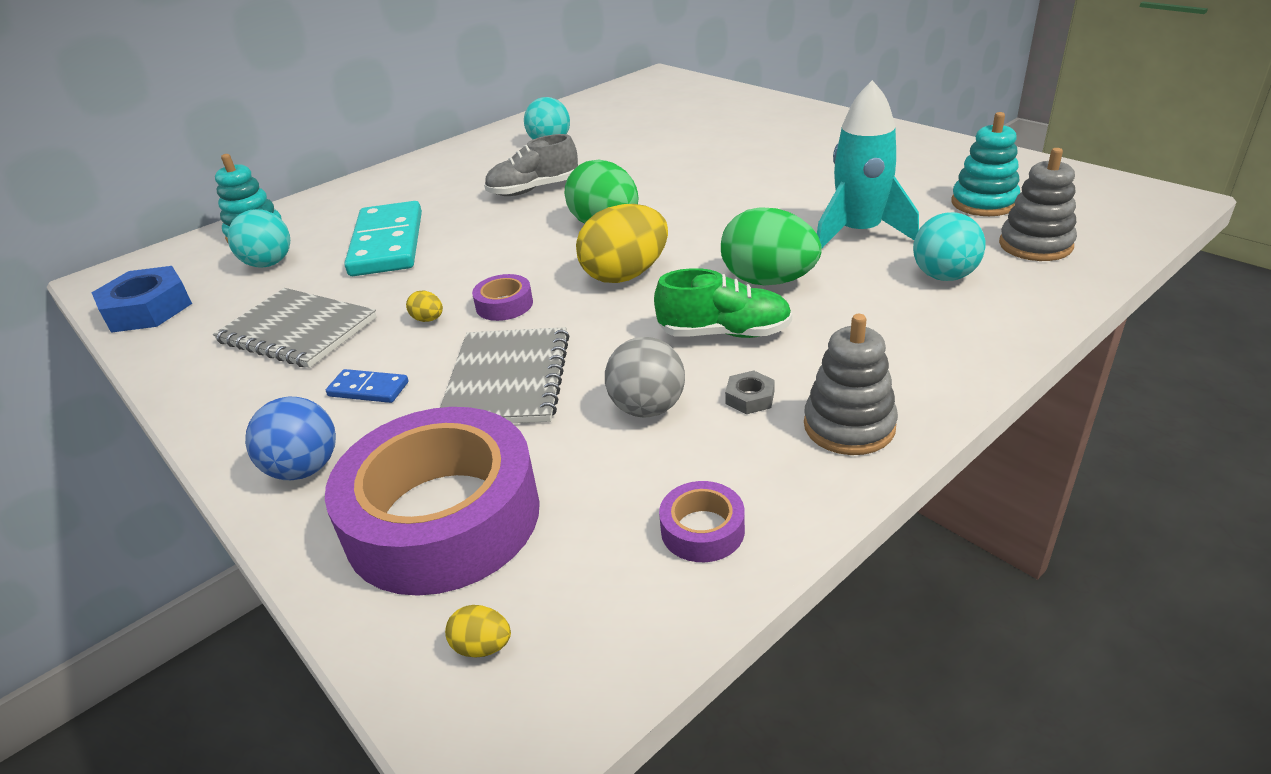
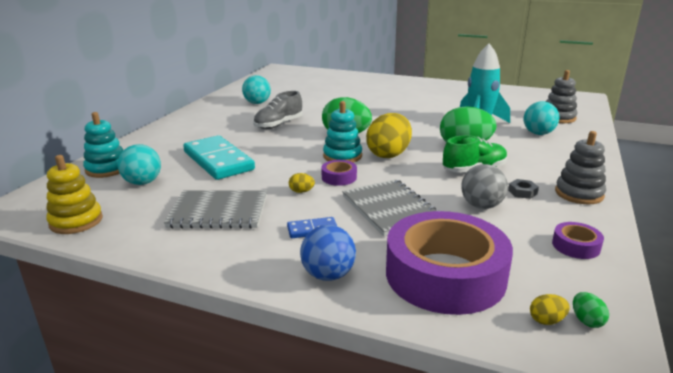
camera: 30 degrees left, 10 degrees down
(148, 309) = (76, 221): blue nut -> yellow stacking toy
(538, 671) = (586, 321): none -> green egg
(984, 203) = (516, 105): turquoise stacking toy -> turquoise stacking toy (342, 156)

